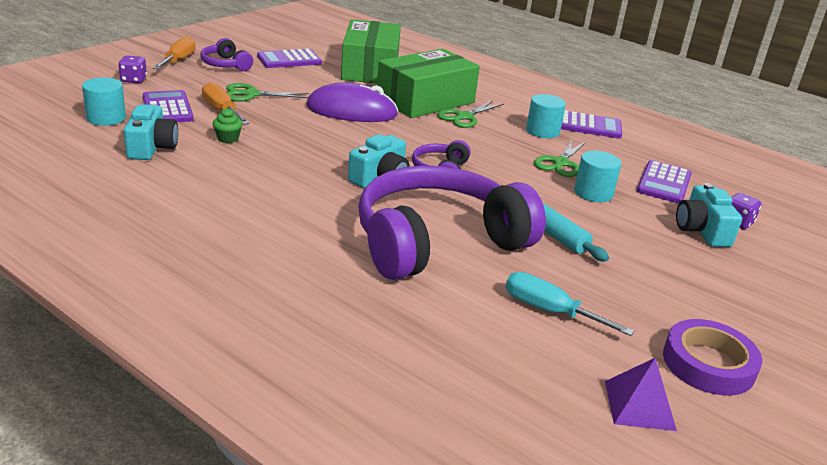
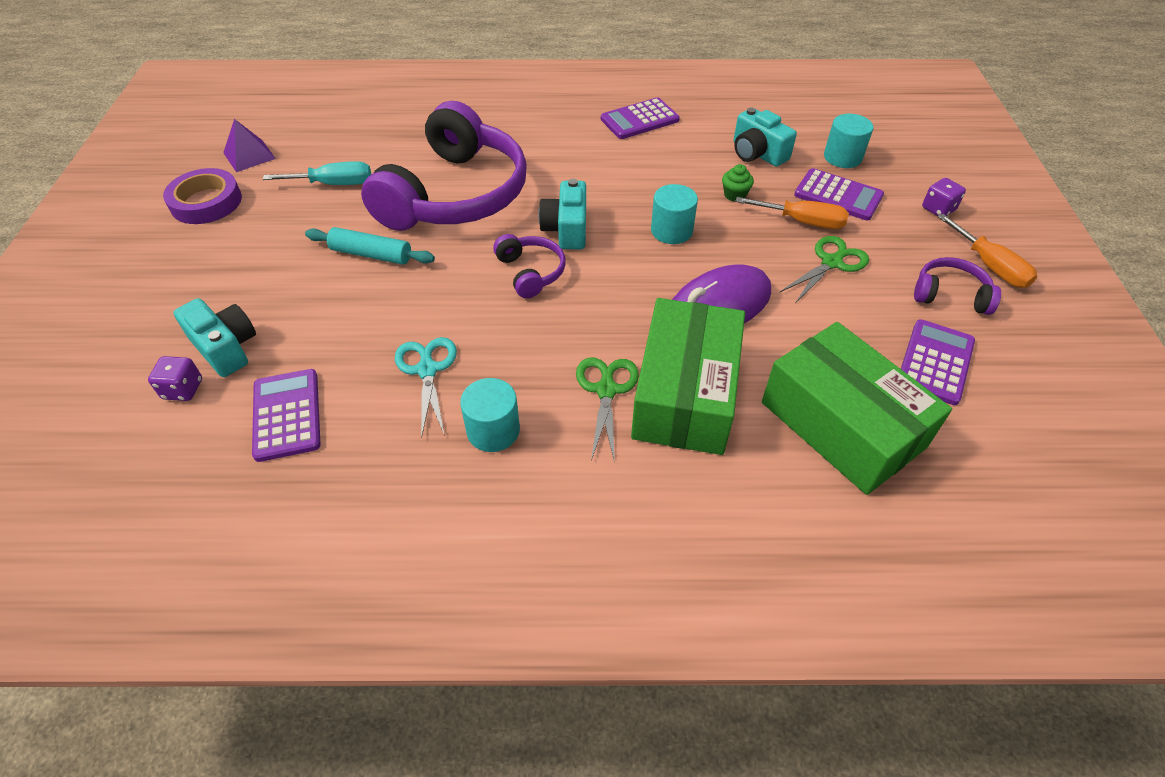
camera: 145 degrees right, 20 degrees up
(560, 163) = (427, 369): green scissors -> turquoise scissors
(588, 126) = (444, 500): purple calculator -> purple calculator (639, 120)
(593, 193) = (363, 337): turquoise cylinder -> turquoise cylinder (671, 231)

